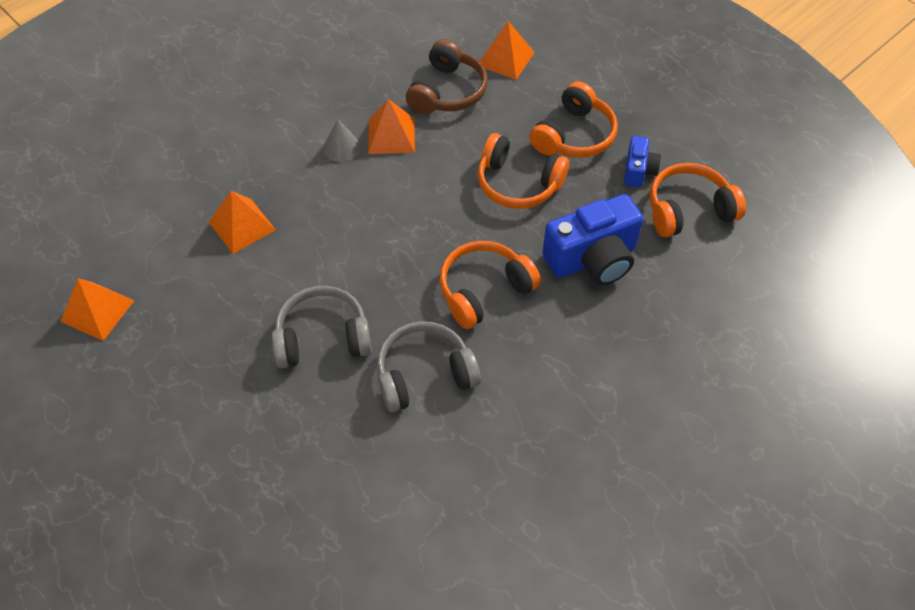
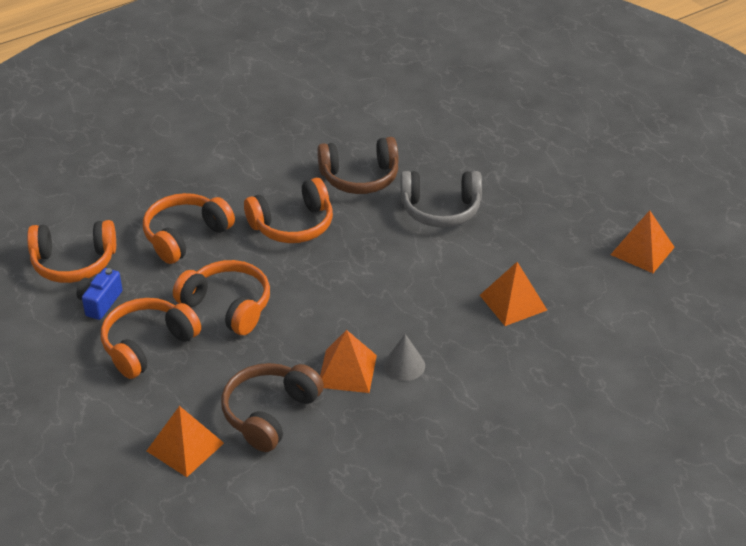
camera: 170 degrees left, 15 degrees down
(424, 374) = (360, 177): grey headphones -> brown headphones
(593, 259) = (185, 236): blue camera -> orange headphones

